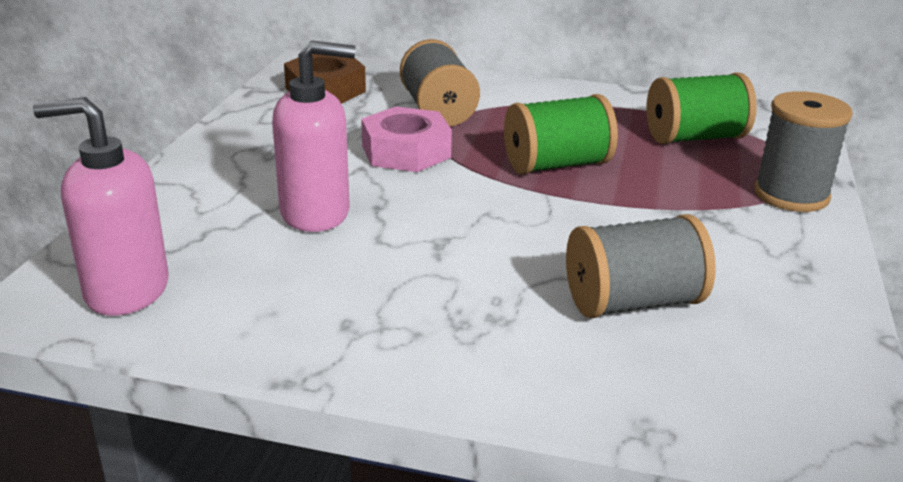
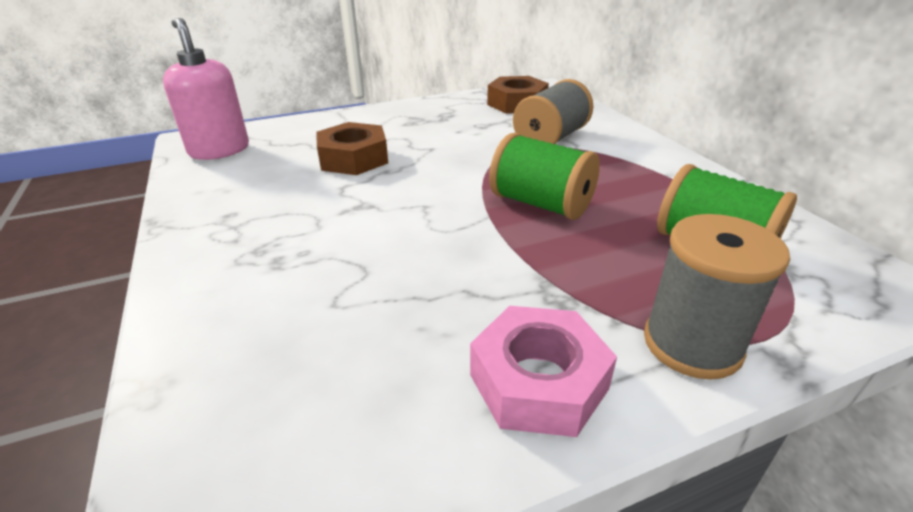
camera: 55 degrees right, 5 degrees up
(316, 213) = (353, 158): pink soap dispenser -> brown nut
(406, 152) = (473, 151): pink nut -> pink nut (538, 381)
(633, 302) = (352, 313): grey spool -> none

